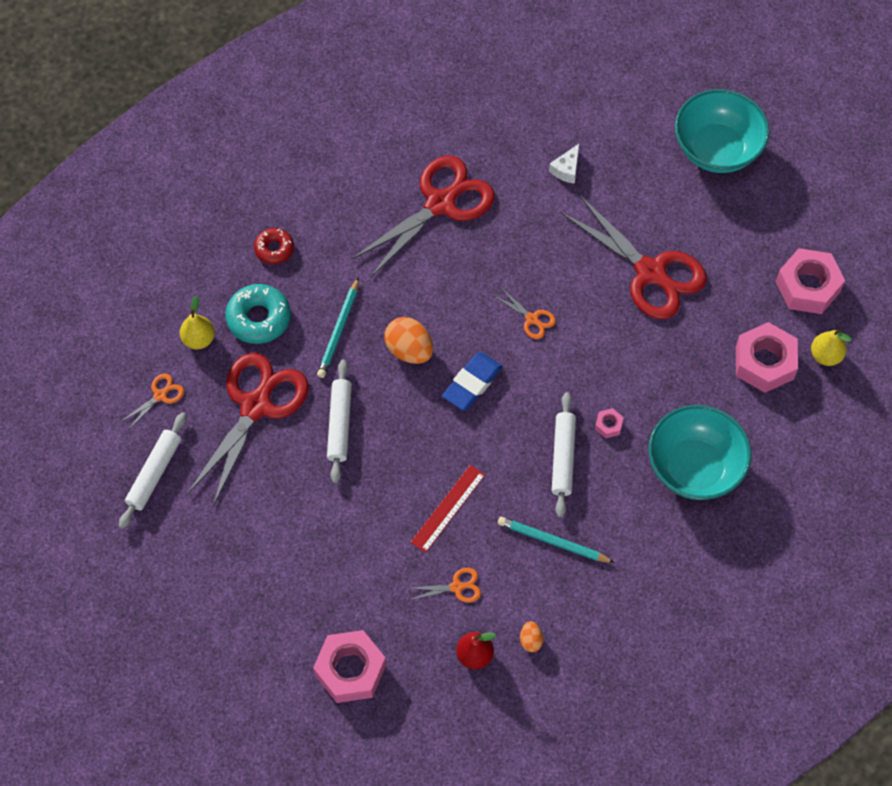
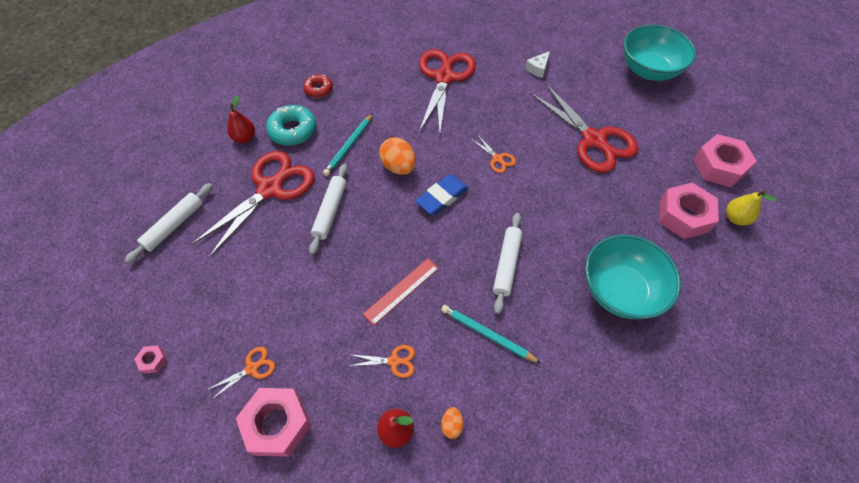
camera: 10 degrees right, 5 degrees down
(160, 395) = (202, 171): orange scissors -> orange scissors (252, 368)
(198, 339) = (244, 138): yellow pear -> red pear
(441, 203) = (444, 77): red scissors -> red scissors turned 45 degrees counterclockwise
(608, 425) = (548, 245): pink nut -> pink nut (153, 361)

